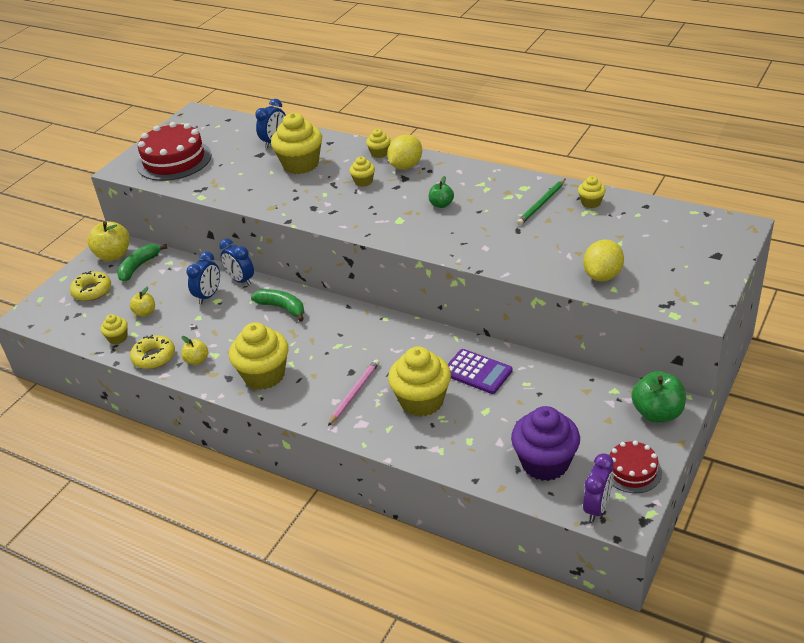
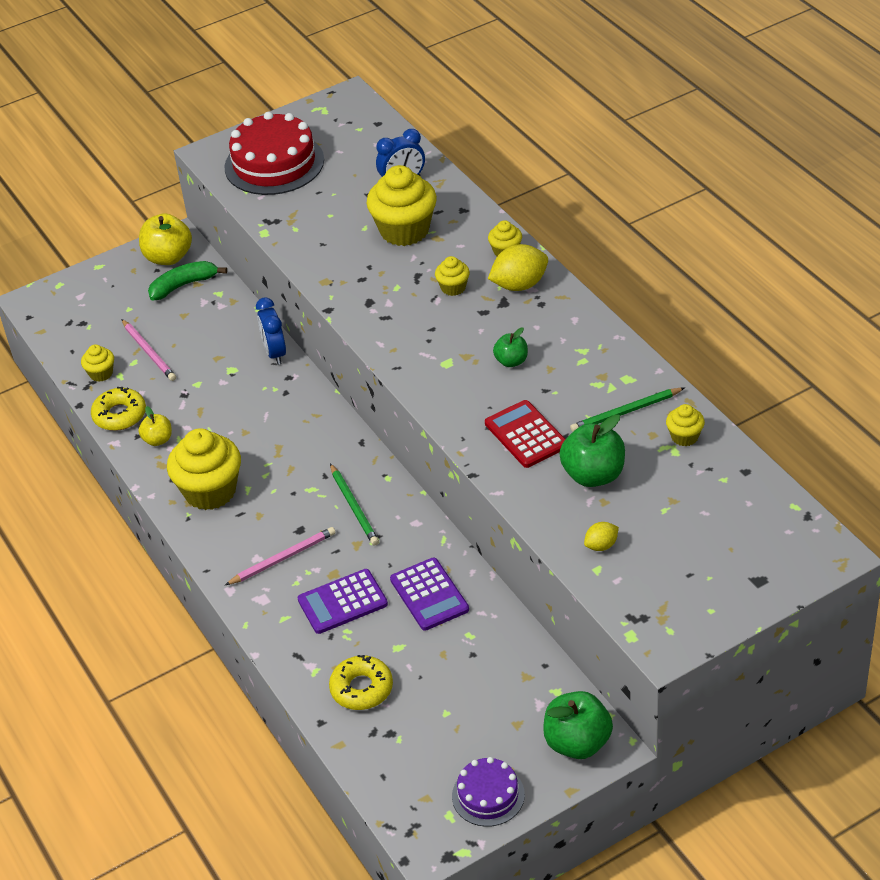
camera: 30 degrees right, 5 degrees up
(92, 291) = (116, 298): yellow donut -> yellow donut (361, 688)
(145, 312) = (149, 352): yellow apple -> pink pencil
(208, 296) = (227, 359): blue clock -> none
(282, 308) = (291, 412): green banana -> none
(377, 344) = (354, 507): none -> green pencil
(422, 401) = (342, 602): yellow cupcake -> purple calculator
(491, 238) = (526, 435): none -> red calculator
(545, 463) = (406, 740): purple cupcake -> none
(557, 242) = (593, 475): none -> green apple
(597, 507) = (415, 817): purple clock -> none
(602, 276) = (601, 545): yellow lemon -> yellow lemon, size x0.54
(632, 470) = (488, 795): red cake -> purple cake

